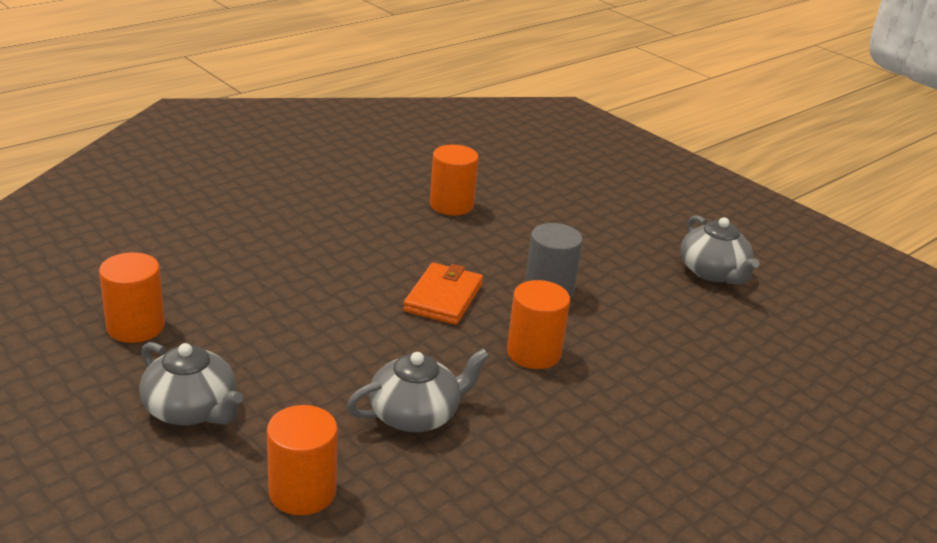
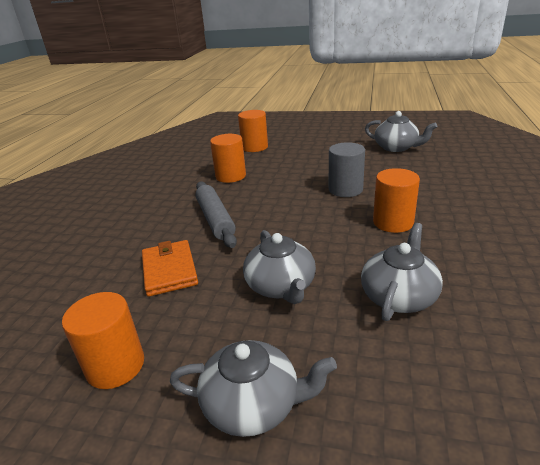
camera: 30 degrees left, 0 degrees up
(302, 492) = (429, 408): orange cylinder -> orange cylinder (254, 147)
(330, 345) = (281, 286): none -> grey teapot
(365, 248) = (215, 219): none -> grey rolling pin
(443, 298) = (301, 221): orange wallet -> orange wallet (169, 270)

